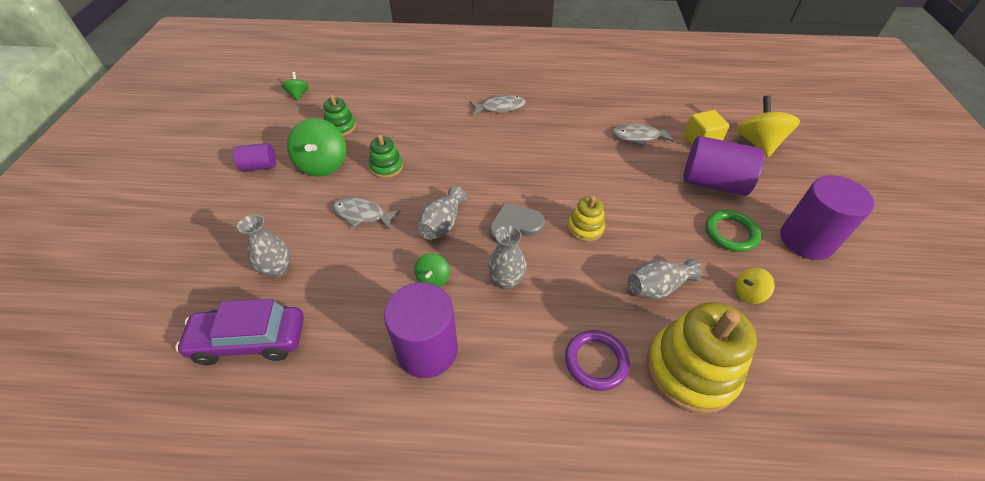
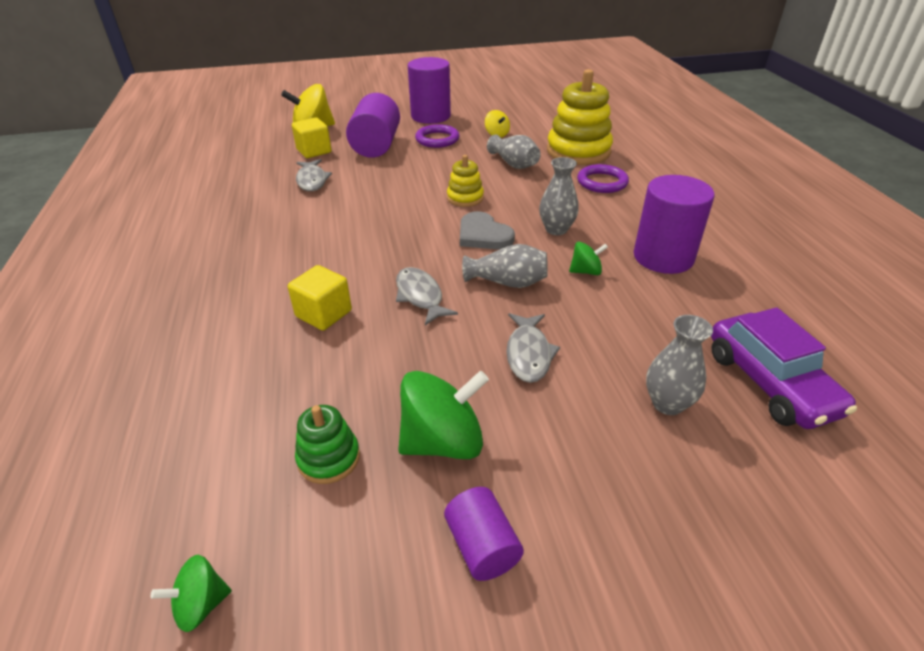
camera: 105 degrees left, 10 degrees down
(386, 167) = (423, 359): green stacking toy -> none
(451, 132) = (324, 314): none -> yellow cube
(500, 107) = (255, 280): grey fish -> grey fish (420, 296)
(730, 233) = (437, 139): green ring -> purple ring

